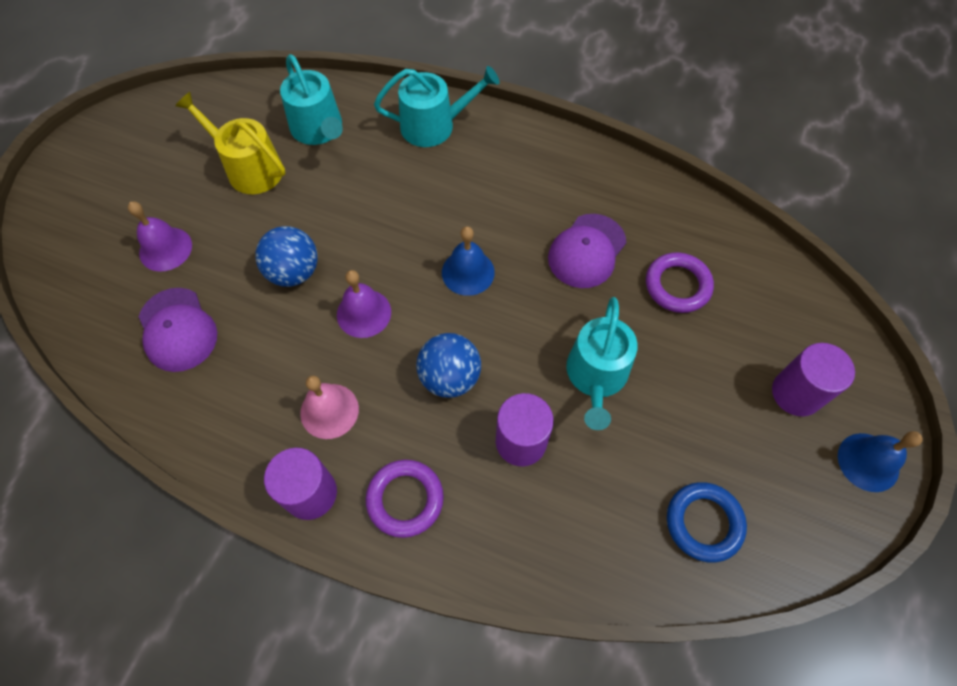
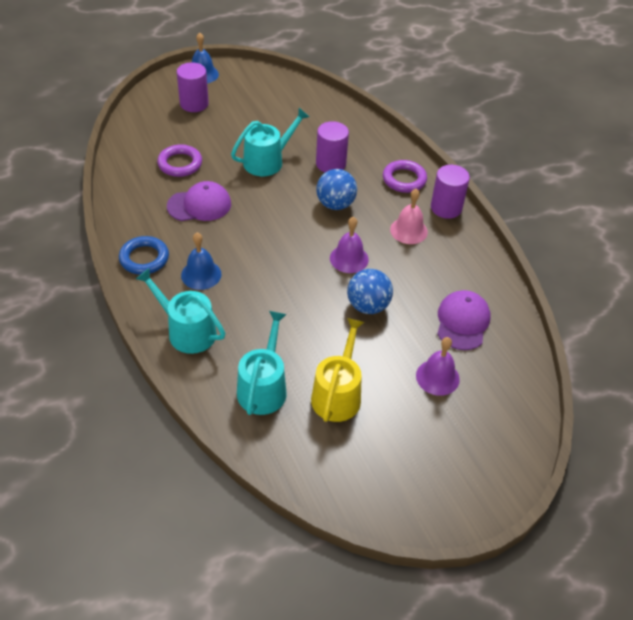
camera: 140 degrees left, 15 degrees down
(249, 168) = (337, 394): yellow watering can -> yellow watering can turned 150 degrees counterclockwise
(468, 272) = (272, 238): blue bell -> blue bell (201, 274)
(704, 523) = (290, 100): blue ring -> blue ring (144, 258)

